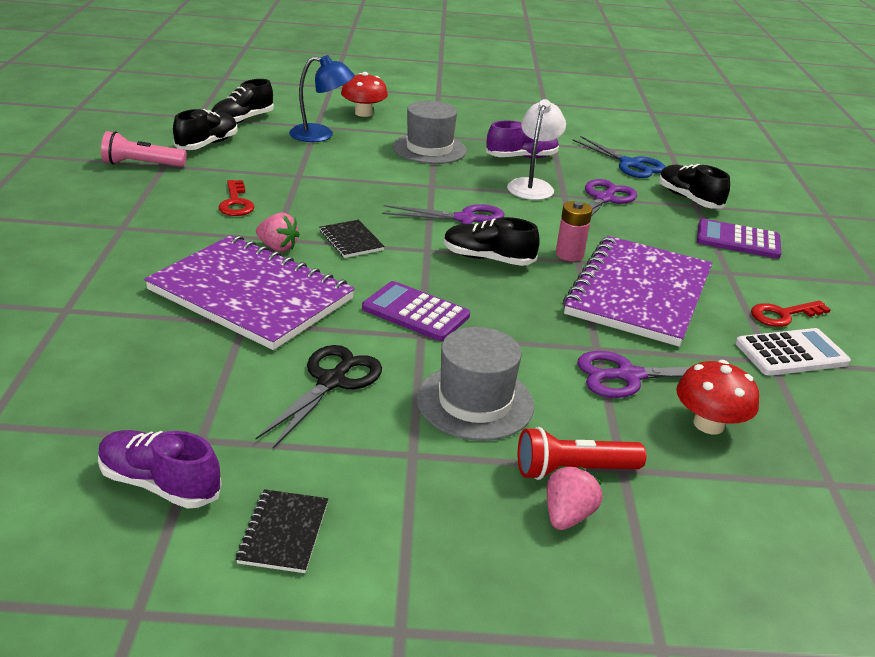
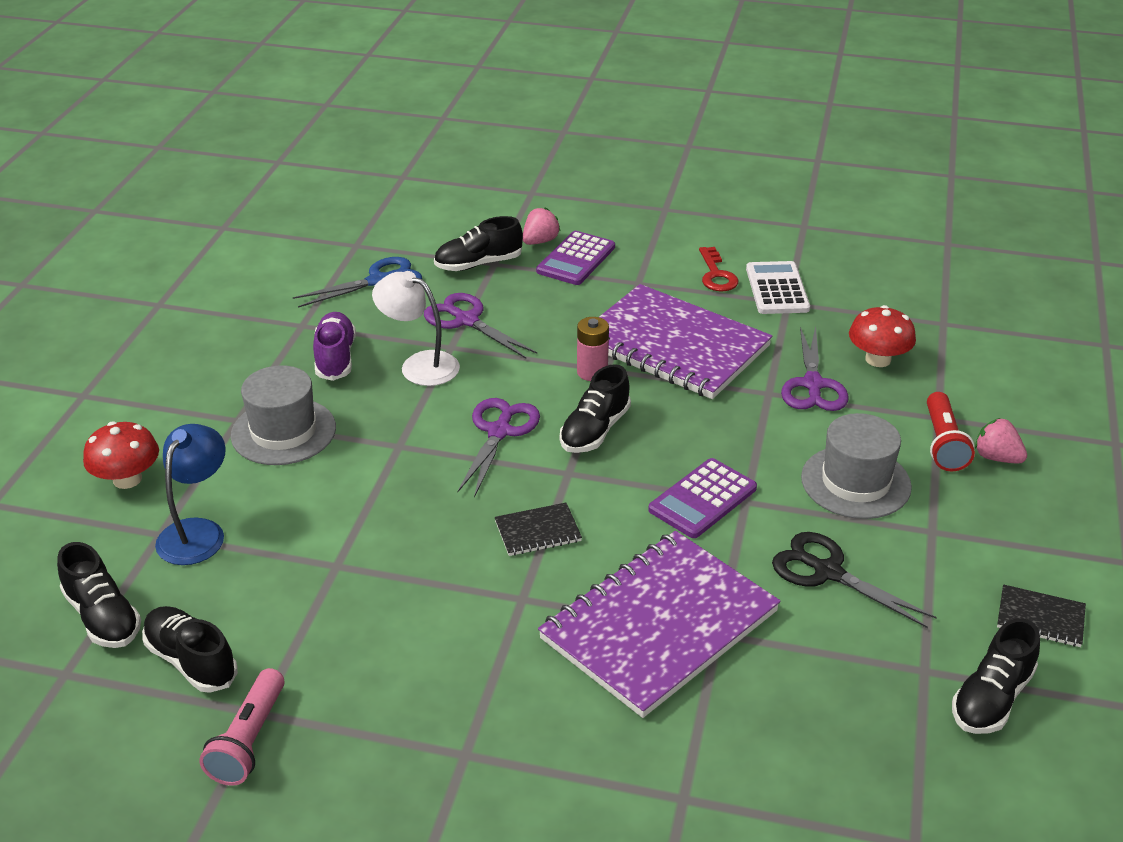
camera: 75 degrees left, 5 degrees up
(159, 484) = (991, 698): purple shoe -> black shoe
(236, 203) = (411, 632): red key -> none
(277, 247) = (546, 597): pink strawberry -> pink strawberry (540, 241)

